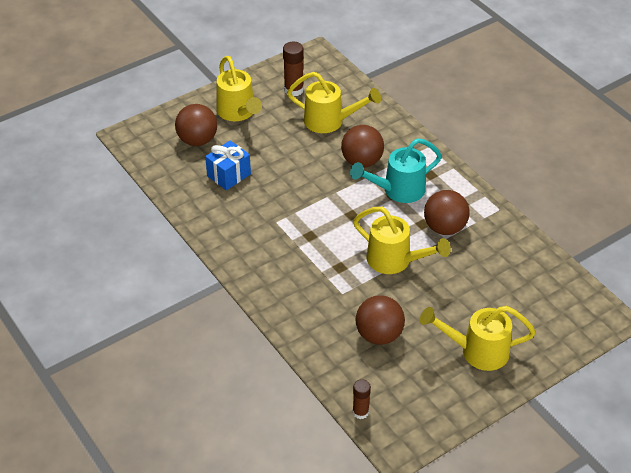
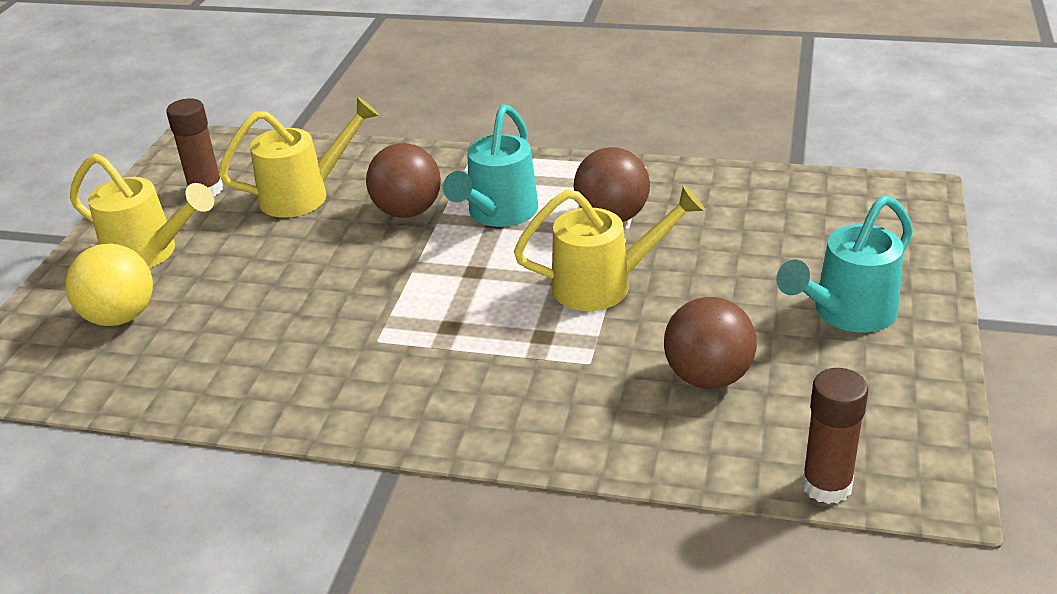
camera: 40 degrees left, 10 degrees down
(197, 140) = (120, 317): brown ball -> yellow ball
(229, 175) = (227, 329): blue gift -> none
(360, 412) = (826, 485): brown glue stick -> brown glue stick, size x1.53
(477, 351) = (847, 313): yellow watering can -> turquoise watering can

